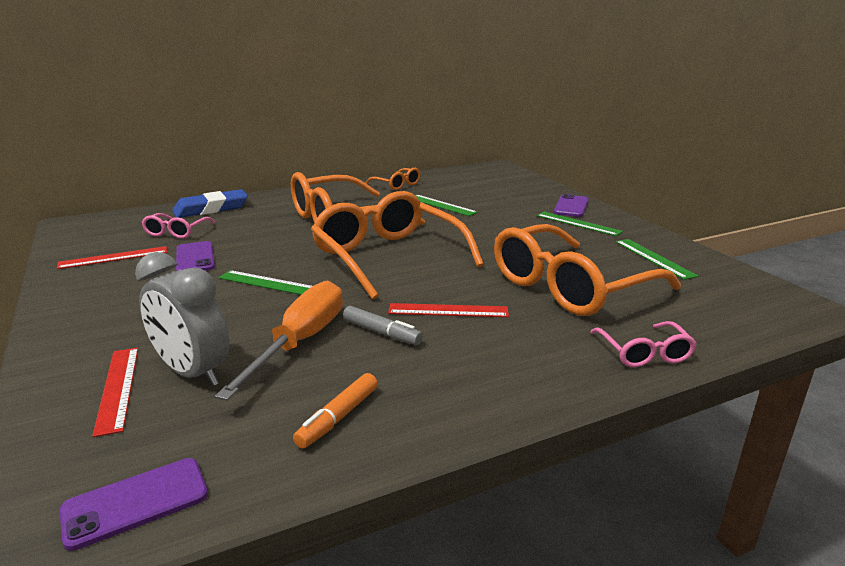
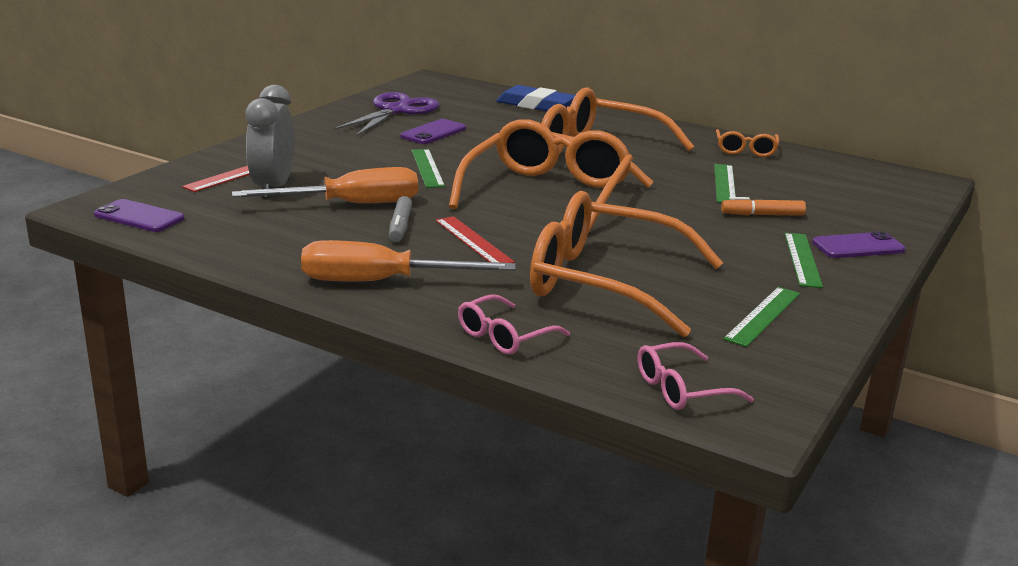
camera: 55 degrees right, 0 degrees up
(114, 257) = (395, 111): red ruler -> purple scissors
(176, 232) = (470, 111): pink glasses -> pink glasses (681, 389)
(338, 417) = (269, 242): orange marker -> orange marker (762, 215)
(496, 378) = (381, 282): none -> orange screwdriver

